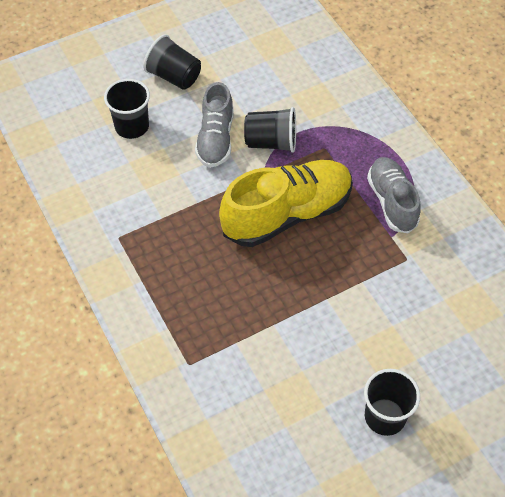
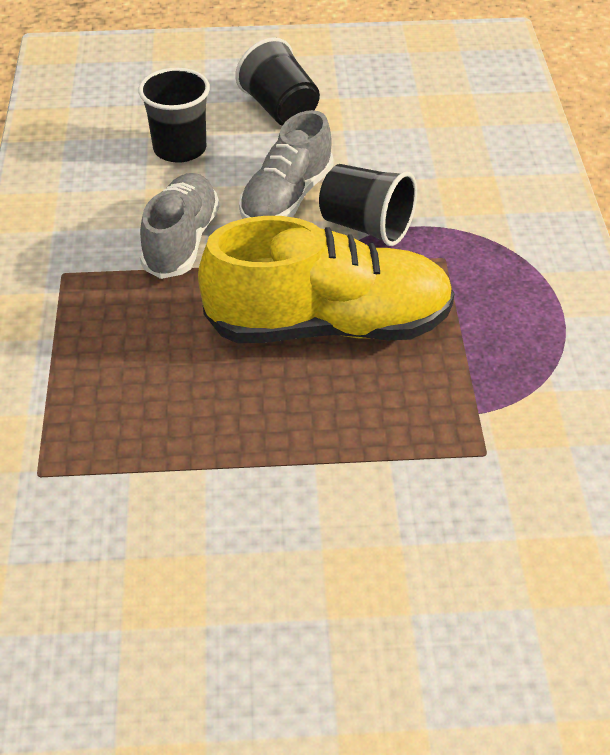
camera: 25 degrees right, 10 degrees down
(385, 416) = (298, 684): black cup -> none
(392, 202) = (510, 364): grey shoe -> grey shoe (181, 241)

